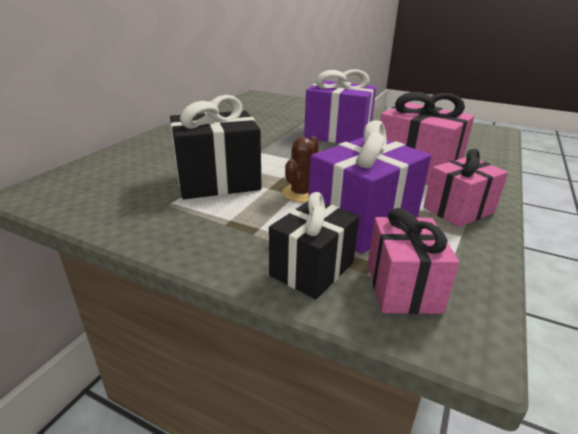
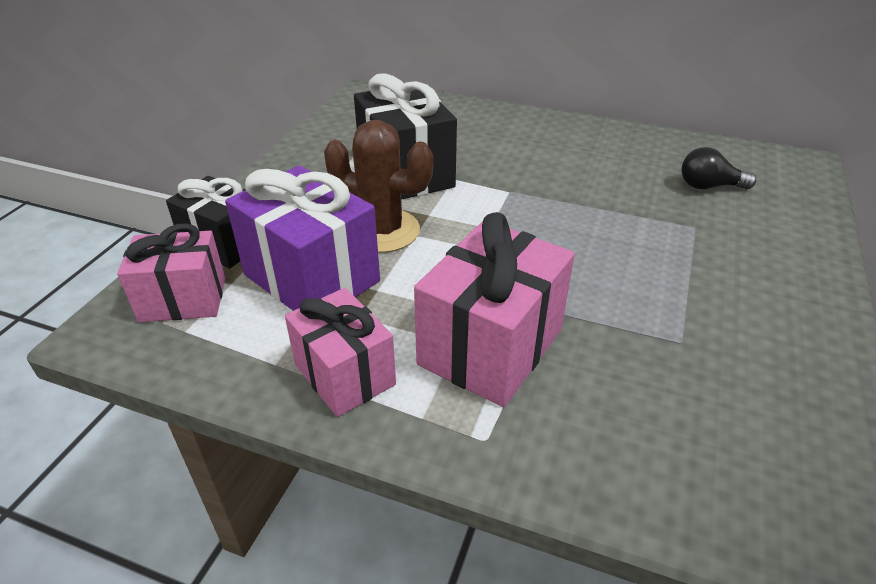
camera: 85 degrees right, 10 degrees up
(272, 111) = (709, 186): none -> black light bulb
(301, 193) = (382, 231): brown cactus -> brown cactus, size x1.58
(338, 135) = (623, 260): purple gift -> none

